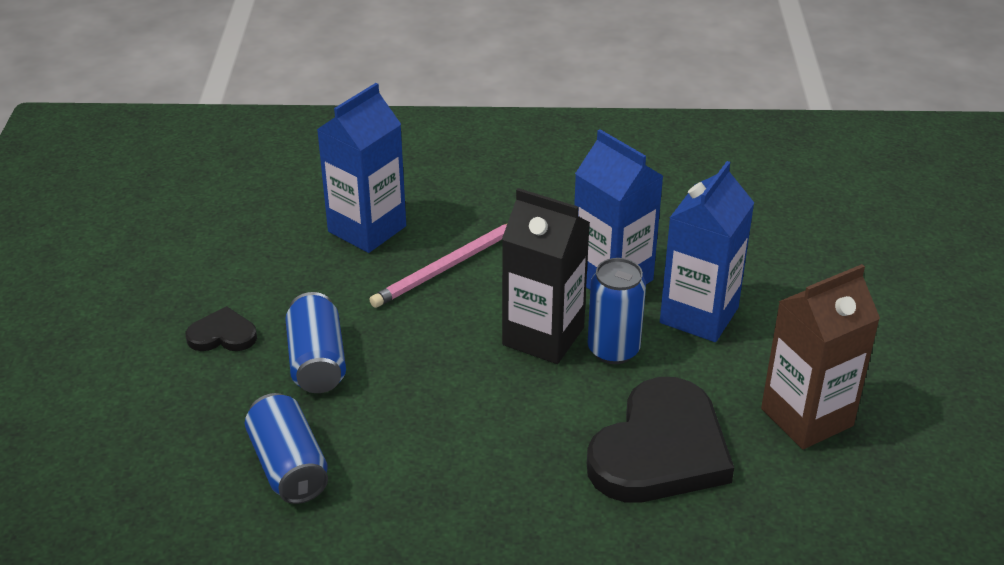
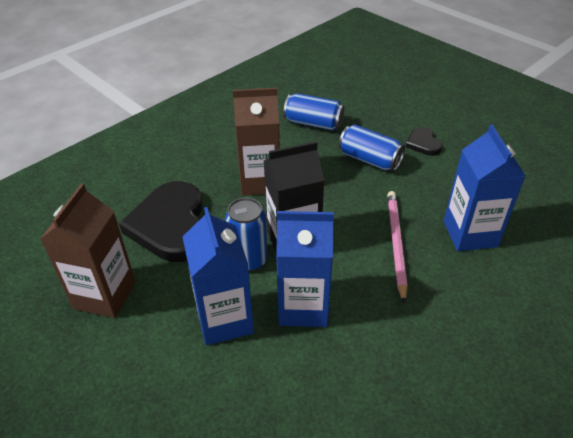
camera: 135 degrees right, 5 degrees up
(222, 335) = (423, 143): black heart -> black heart turned 120 degrees clockwise
(485, 430) = (260, 181): none -> brown carton

